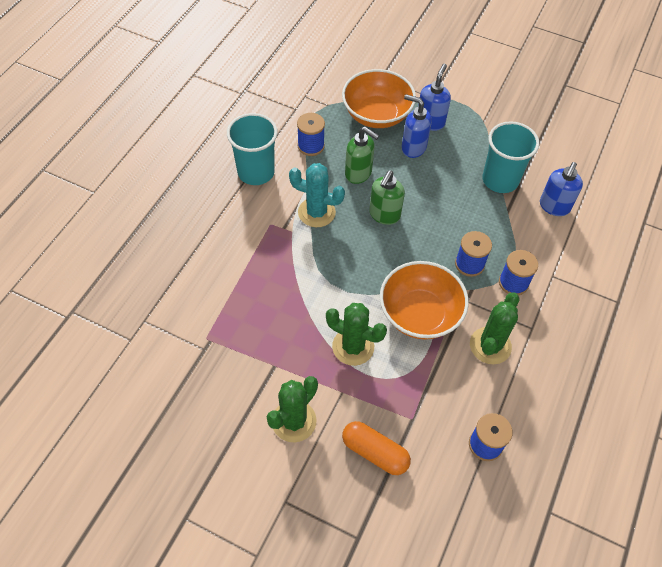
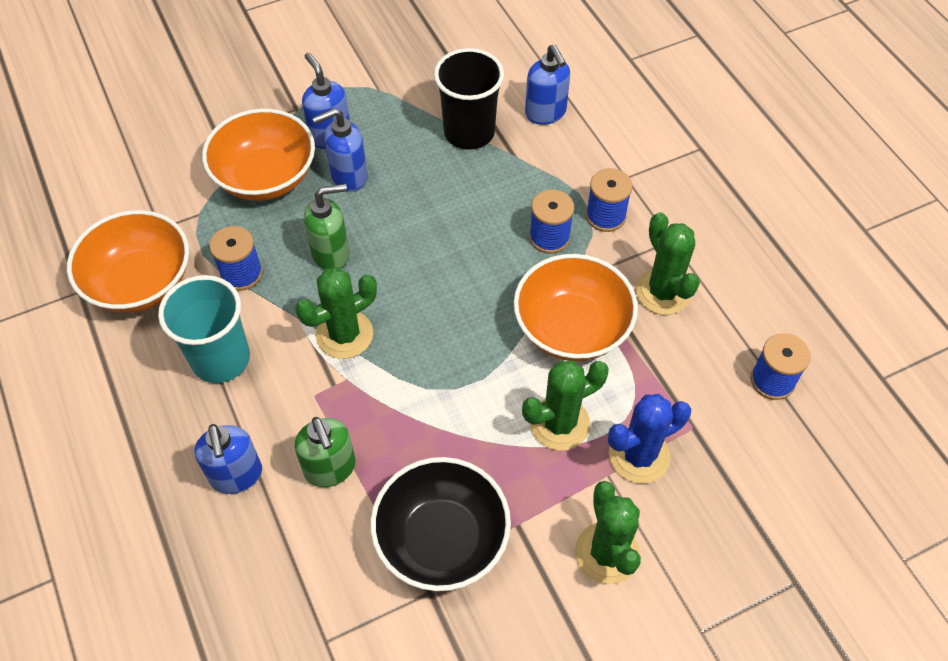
camera: 50 degrees left, 0 degrees up
(199, 223) = (236, 475): none -> blue soap dispenser
(237, 335) = (441, 539): none -> black bowl
(268, 111) = (140, 282): none -> orange bowl
(316, 212) = (344, 334): turquoise cactus -> green cactus
(368, 400) = (639, 455): none -> blue cactus
(375, 452) = (707, 493): orange capsule -> none
(384, 215) = (413, 269): green soap dispenser -> green soap dispenser (330, 469)
(500, 180) = (469, 132): turquoise cup -> black cup

